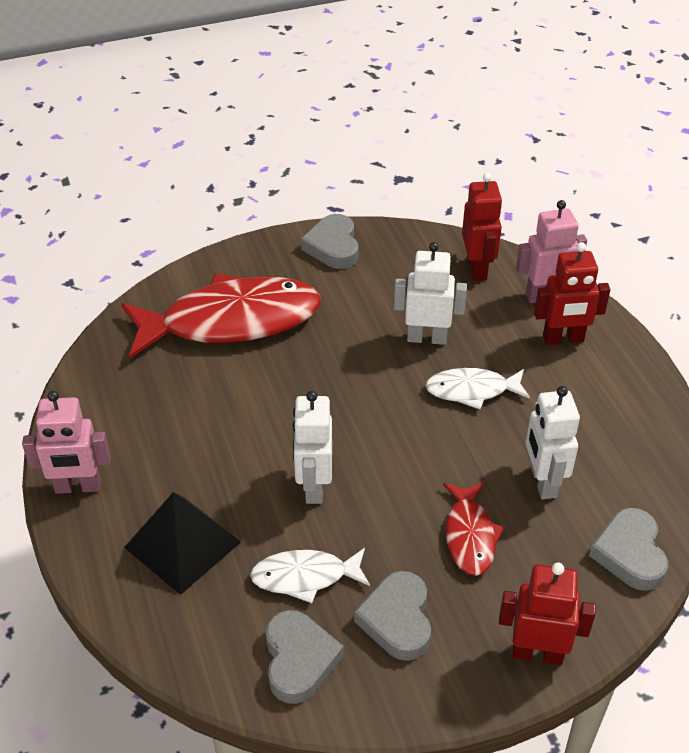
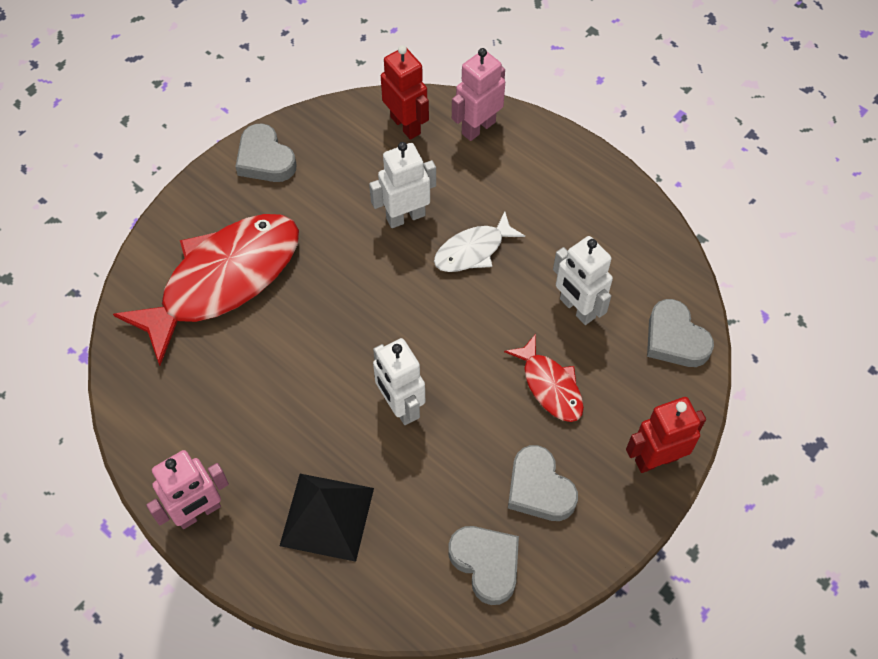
camera: 30 degrees left, 15 degrees up
(305, 577) = (445, 491): white fish -> none
(563, 339) = (517, 165): red robot -> none

